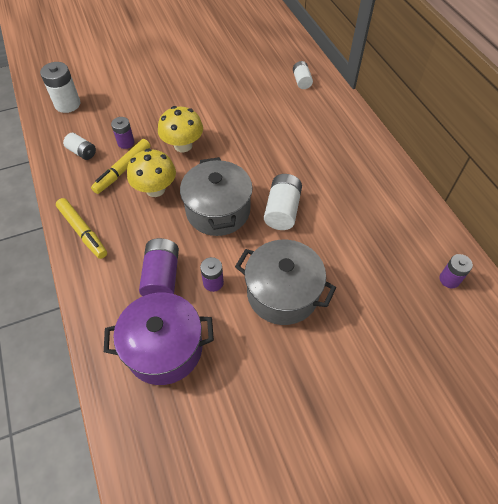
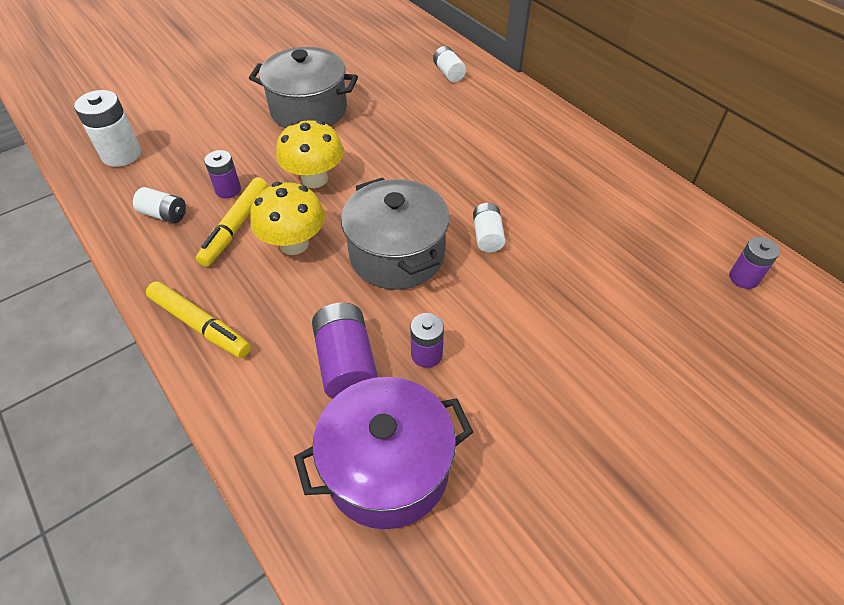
camera: 15 degrees left, 5 degrees down
(282, 210) = (487, 236): white battery -> white battery, size x0.62
(282, 293) = (532, 346): grey pot -> grey pot (309, 110)

